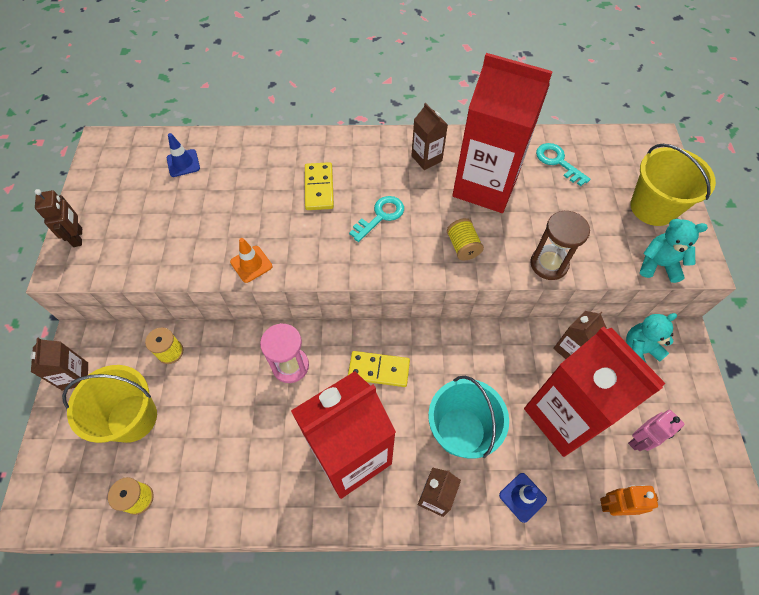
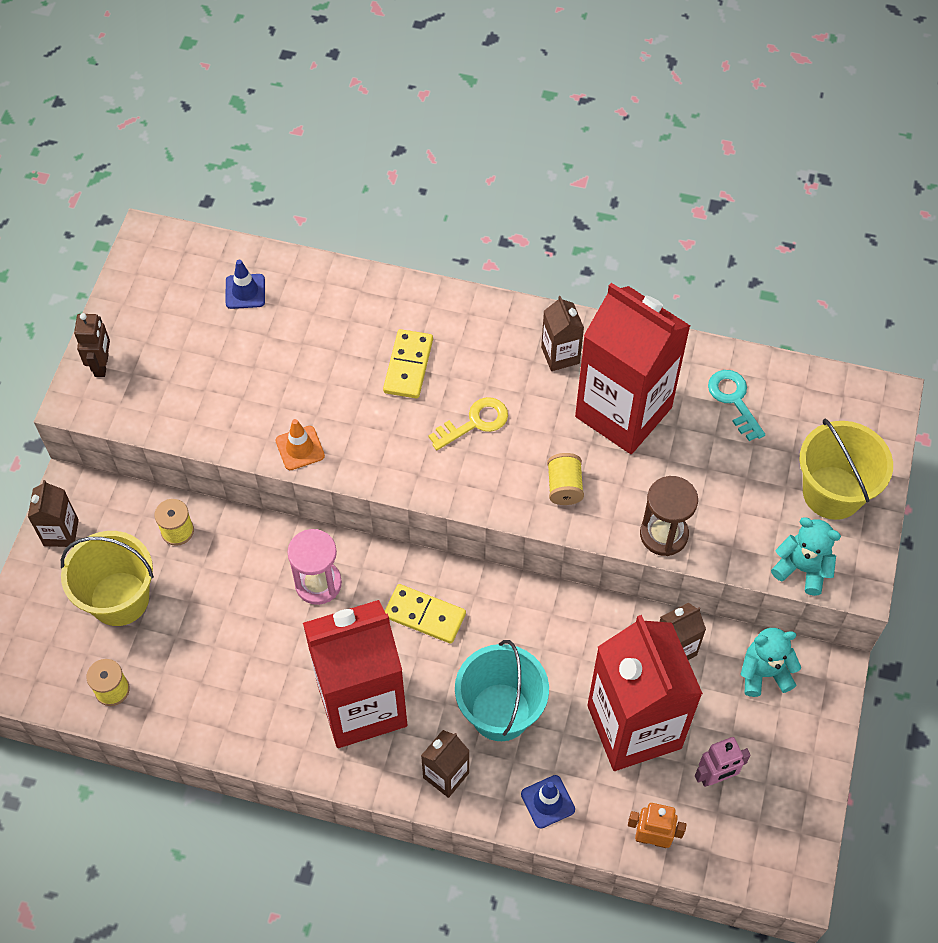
camera: 15 degrees right, 0 degrees up
(380, 216) = (474, 422): turquoise key -> yellow key

